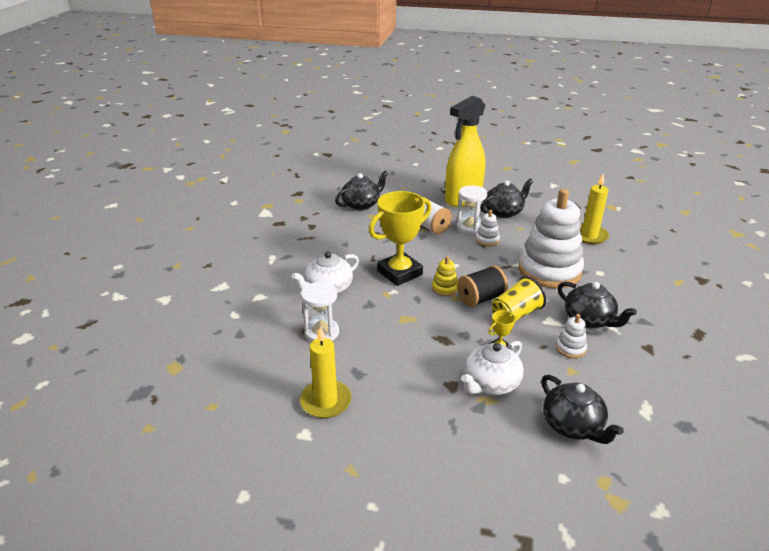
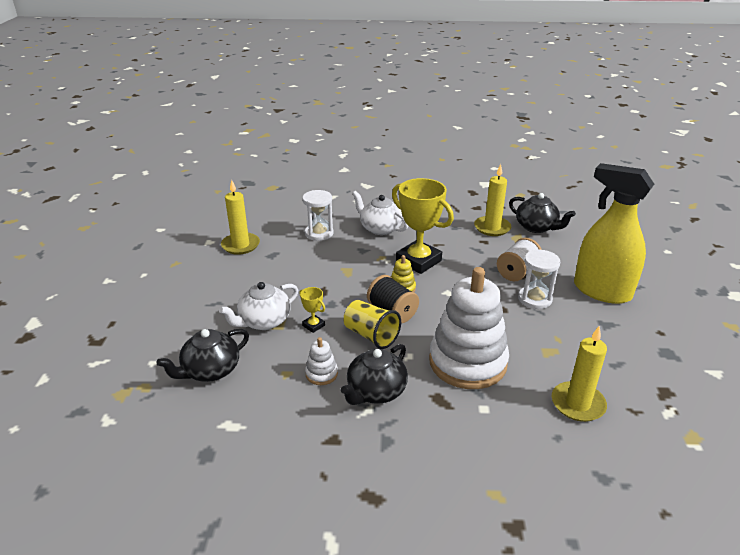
camera: 80 degrees right, 0 degrees up
(353, 225) = (492, 228): none -> yellow candle
(487, 240) = (512, 313): white stacking toy -> none
(491, 384) = (264, 321): white teapot -> white teapot turned 75 degrees counterclockwise
(504, 212) = (591, 325): black teapot -> none

